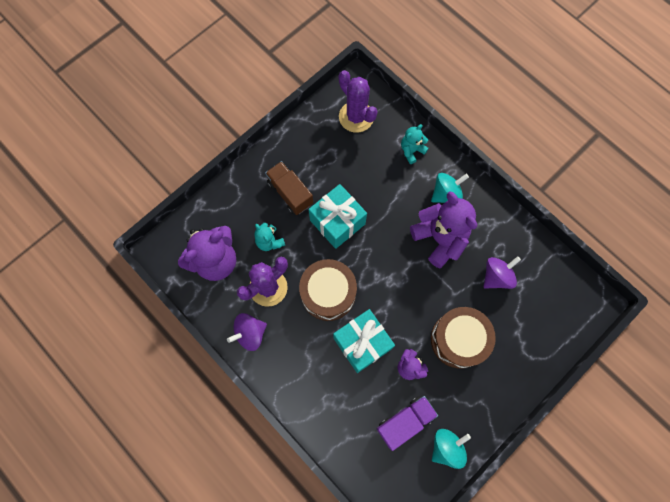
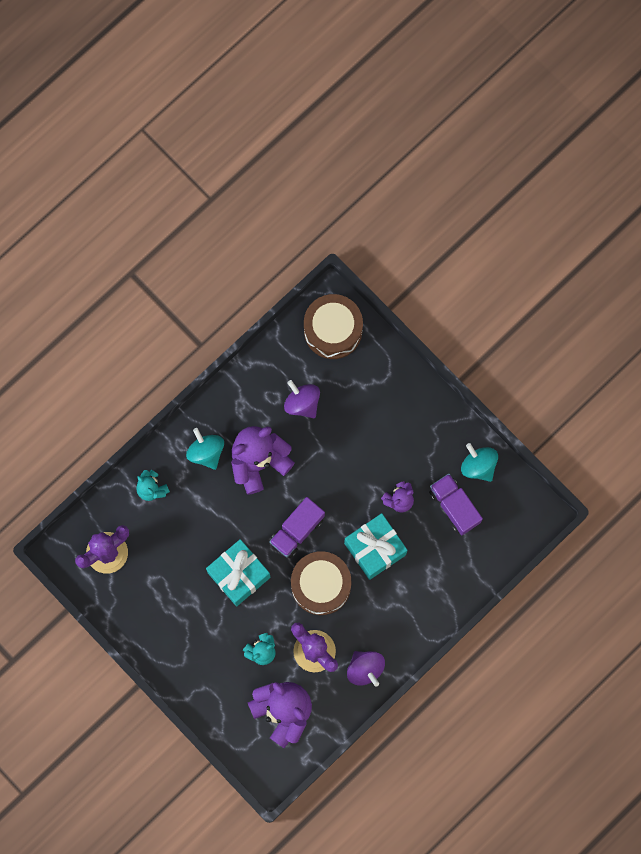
camera: 90 degrees left, 5 degrees up
(290, 193) = (203, 629): brown truck -> none
(378, 272) = (297, 530): none -> purple truck
(458, 340) = (370, 448): brown drum -> brown drum (333, 330)

